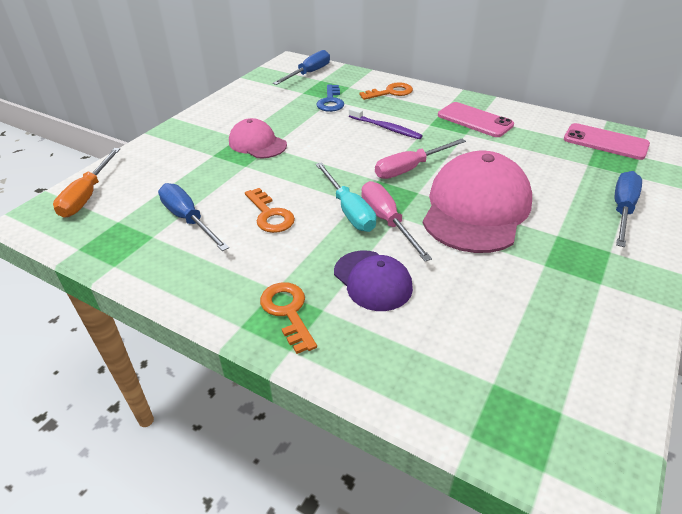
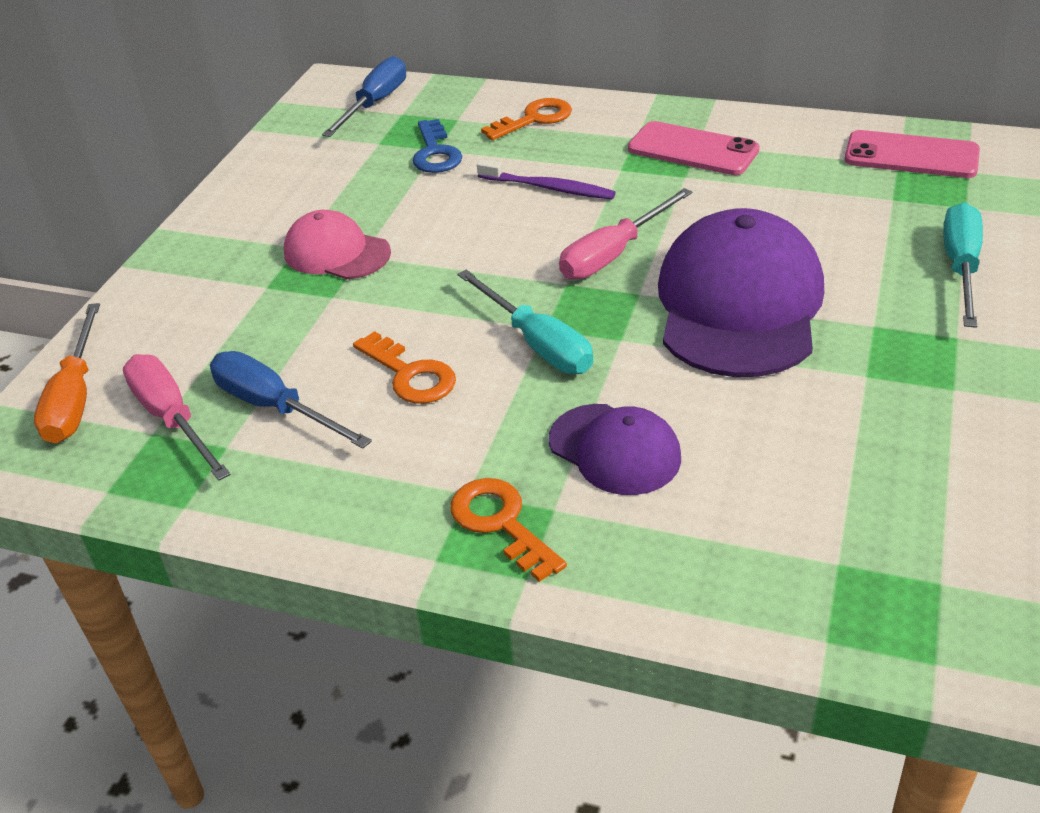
camera: 10 degrees left, 0 degrees up
(387, 221) = (605, 351): pink screwdriver -> pink screwdriver (172, 418)
(476, 208) = (739, 304): pink cap -> purple cap
(622, 210) = (960, 267): blue screwdriver -> turquoise screwdriver

